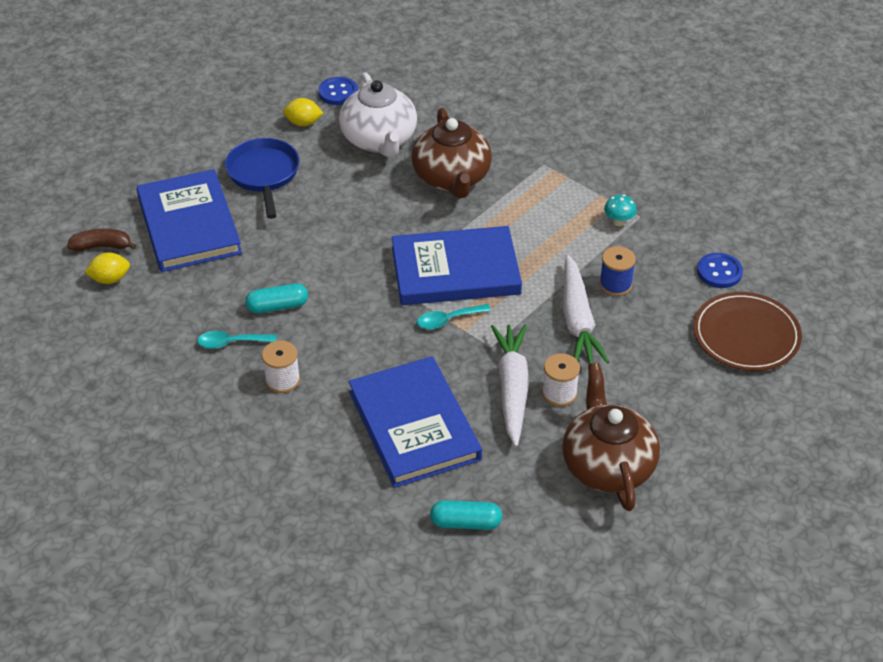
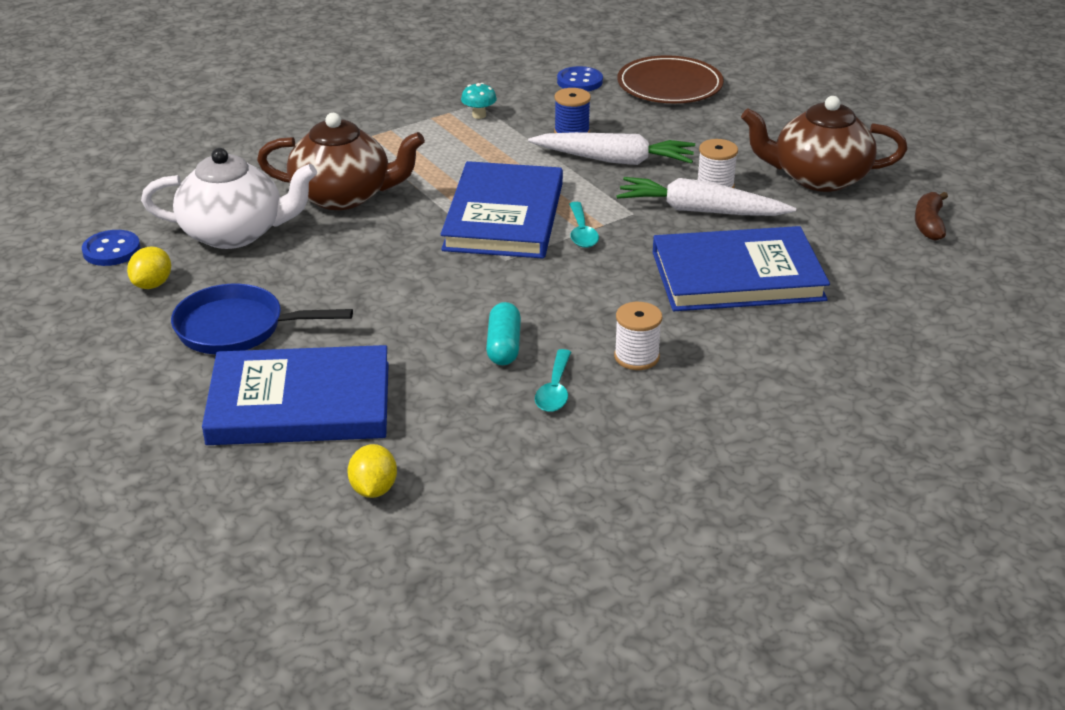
camera: 75 degrees left, 10 degrees down
(102, 246) = (295, 492): brown banana -> brown banana (929, 224)
(466, 523) = (882, 265): turquoise capsule -> none

